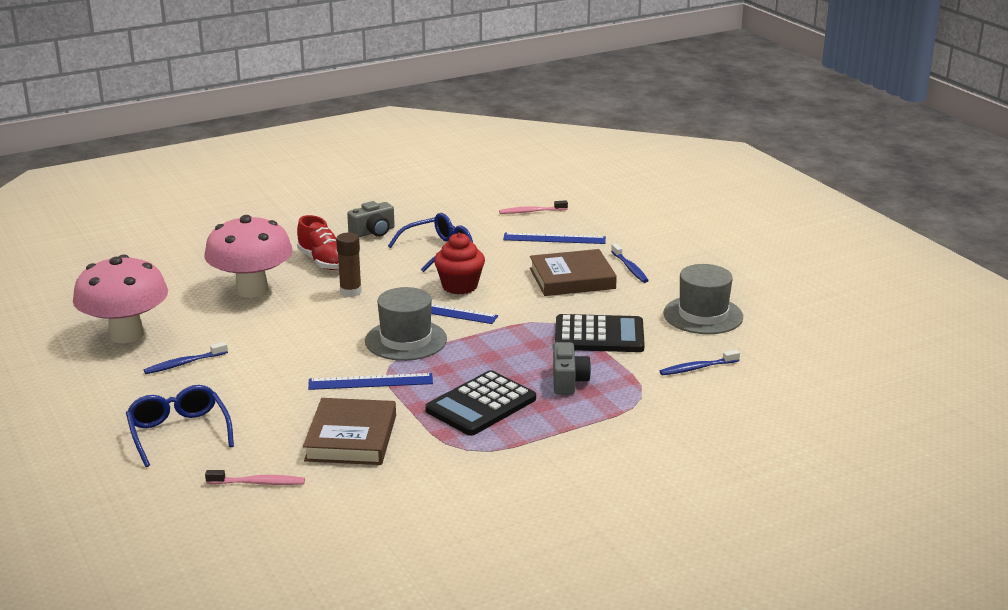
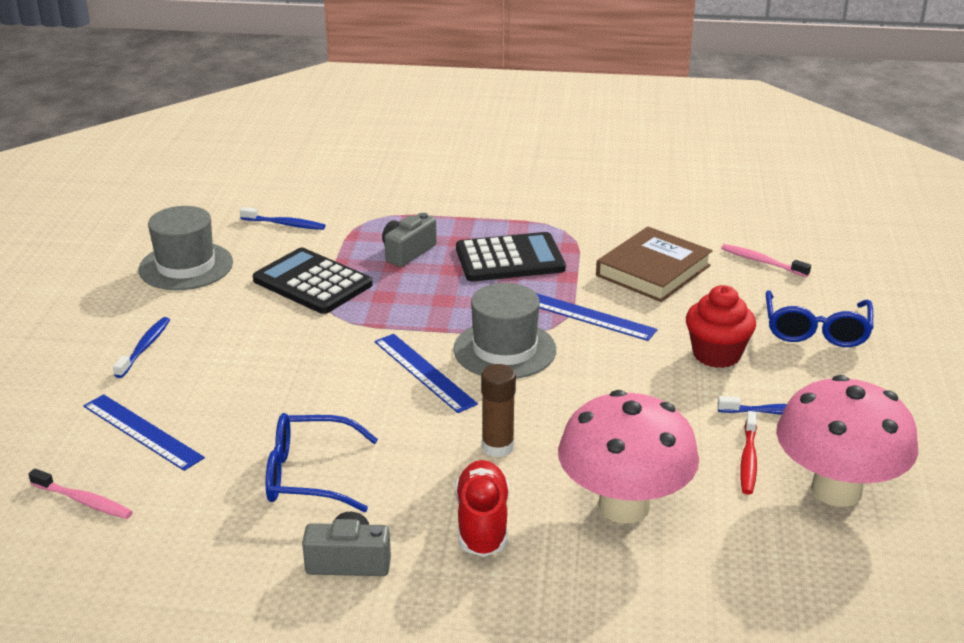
camera: 145 degrees left, 5 degrees up
(190, 332) = (748, 459): none -> red toothbrush
(460, 286) = (360, 400): red cupcake -> red cupcake (716, 354)
(572, 278) = (226, 359): brown book -> none

